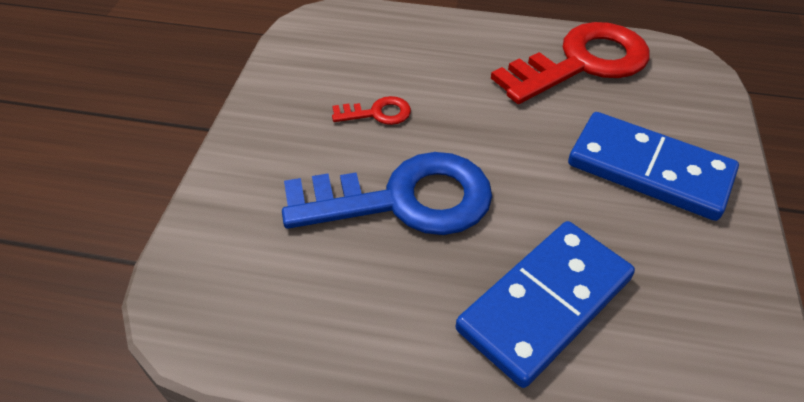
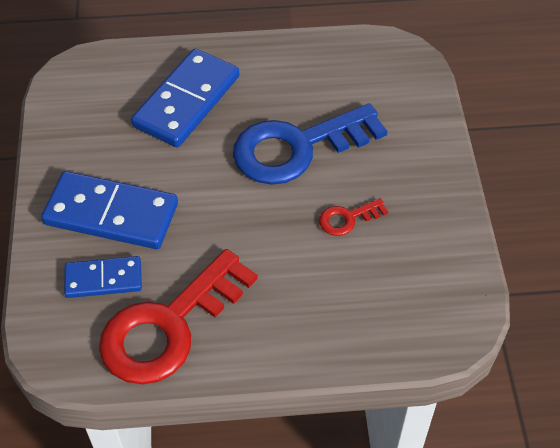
camera: 165 degrees right, 5 degrees up
(650, 110) = (103, 279): none -> blue domino

